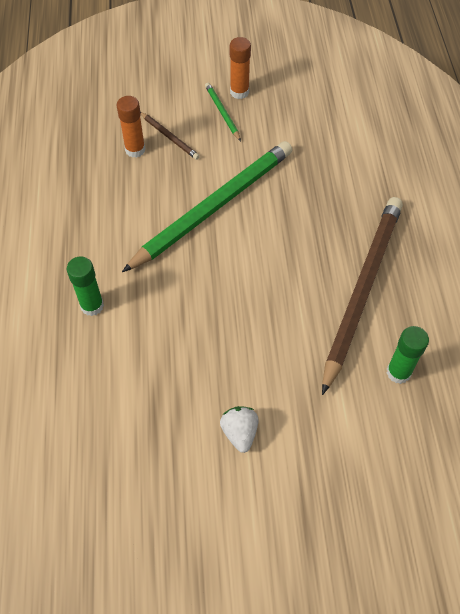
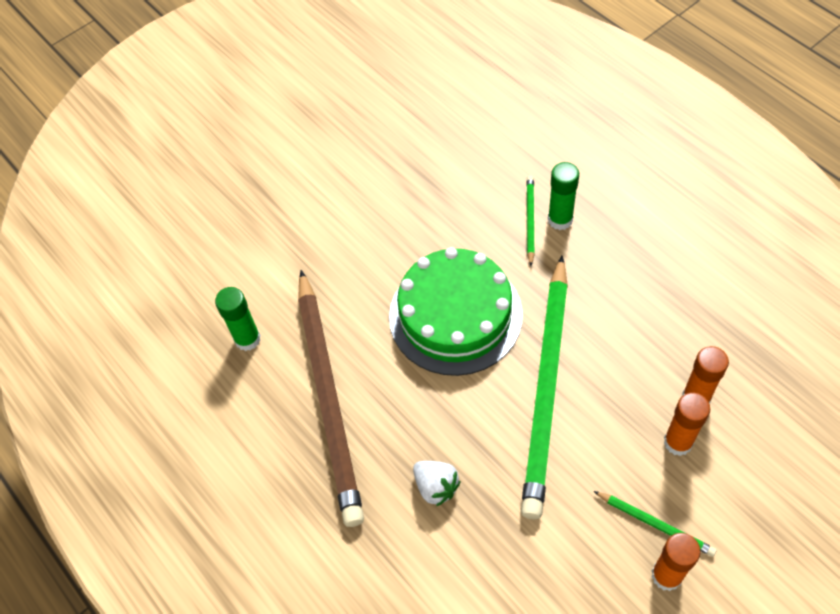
camera: 150 degrees right, 0 degrees up
(113, 320) = (530, 220): none -> green pencil
(169, 137) = (678, 442): brown pencil -> orange glue stick
(230, 288) = (455, 315): none -> green cake
(240, 432) = (350, 209): white strawberry -> white strawberry (436, 487)

